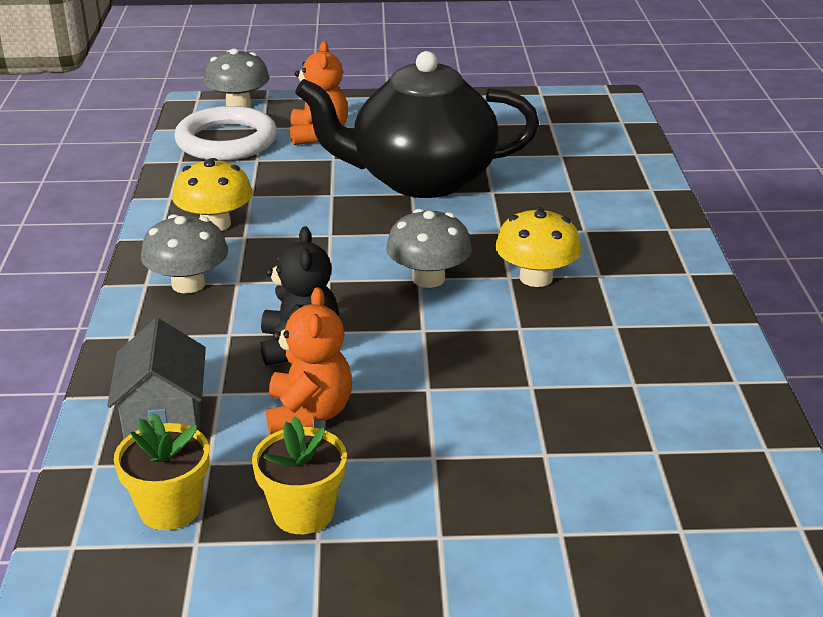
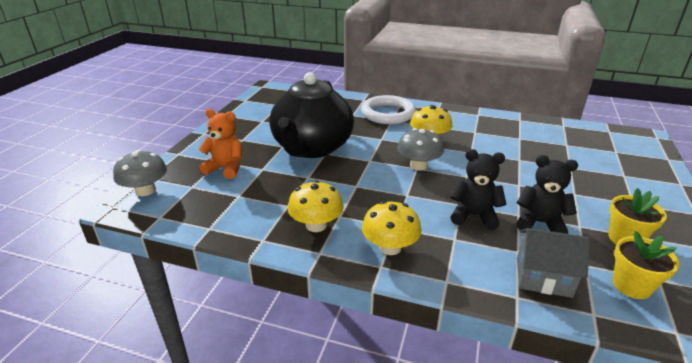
camera: 70 degrees left, 0 degrees up
(188, 284) = (390, 247): grey mushroom -> yellow mushroom
(226, 141) = (198, 203): white ring -> white ring (388, 113)
(309, 414) = (540, 223): orange teddy bear -> black teddy bear

